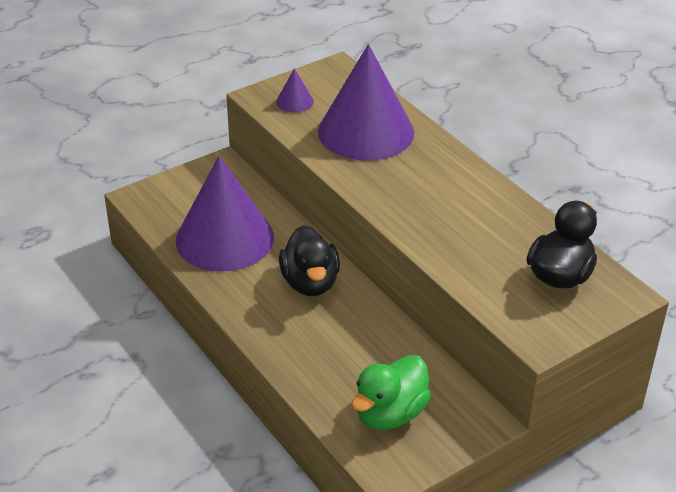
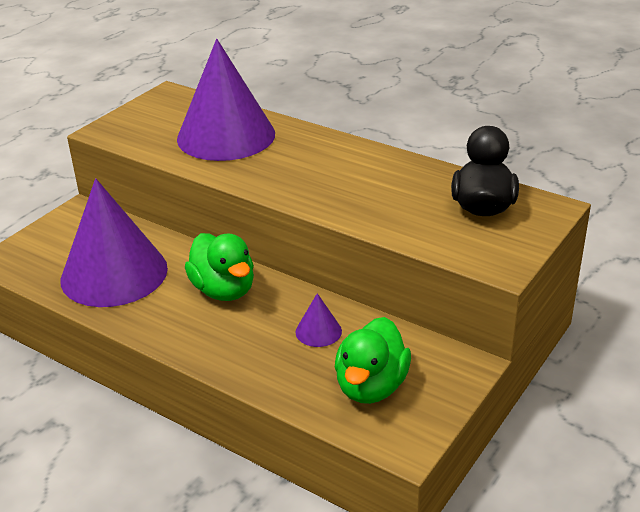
camera: 20 degrees left, 5 degrees down
(295, 101) = (141, 127): purple cone -> purple cone (318, 331)
(310, 283) = (224, 290): black duck -> green duck

